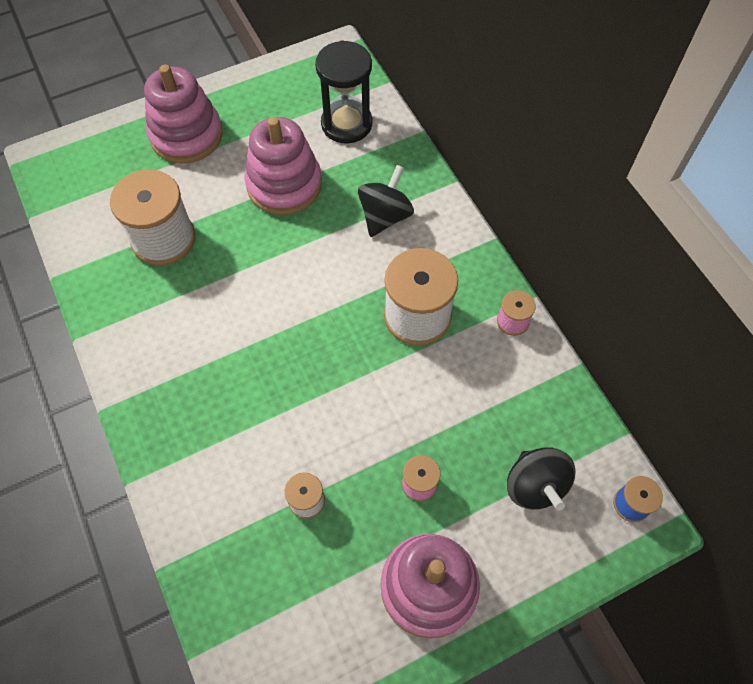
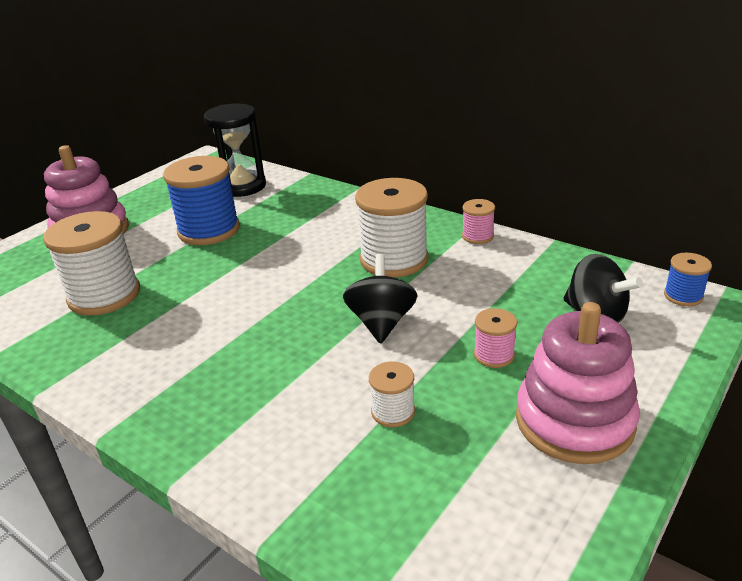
camera: 25 degrees left, 30 degrees down
(284, 185) = (209, 230): pink stacking toy -> blue spool
(385, 216) = (316, 219): black spinning top -> black spinning top (381, 322)

